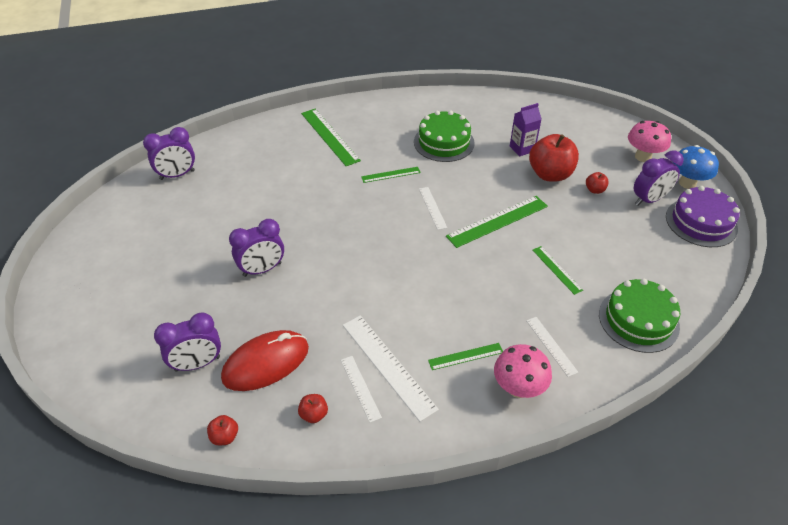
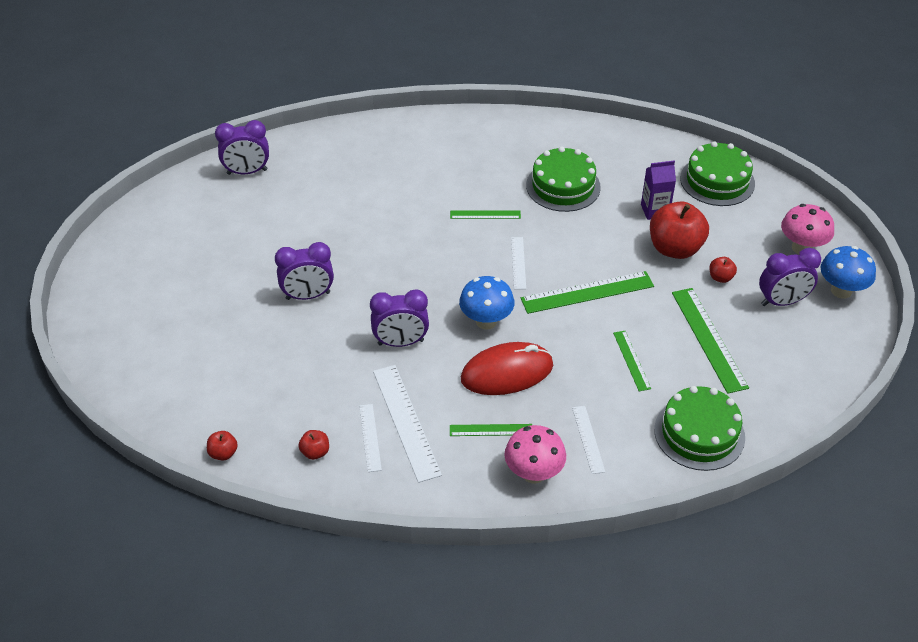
camera: 15 degrees right, 0 degrees up
(197, 364) = (215, 379): purple clock -> purple clock (400, 342)
(266, 363) = (283, 392): red mouse -> red mouse (507, 372)
(330, 136) = (431, 155): green ruler -> green ruler (709, 339)
(424, 261) = (486, 321): none -> blue mushroom
(558, 119) = (717, 181): none -> green cake
(701, 222) = (832, 340): purple cake -> none

